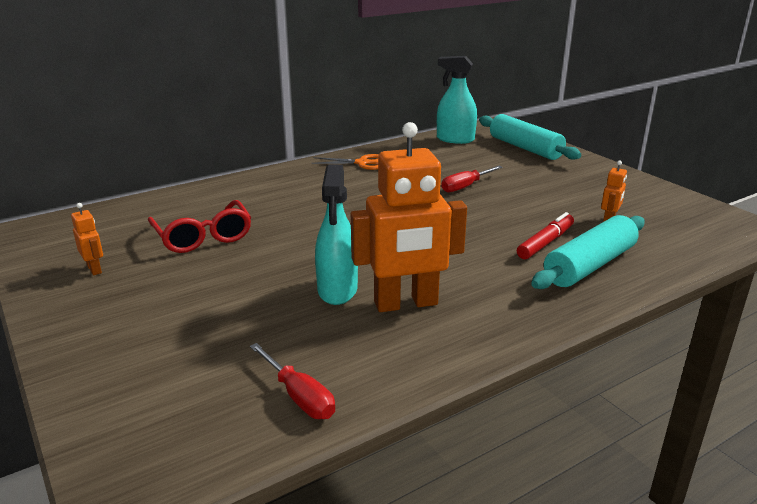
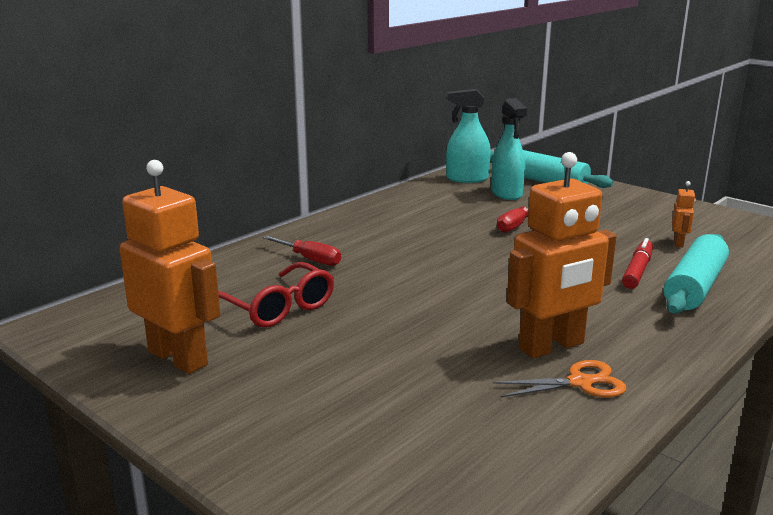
camera: 15 degrees left, 5 degrees down
(94, 269) = (178, 358): orange robot -> orange robot, size x2.35
(299, 397) = (522, 453): red screwdriver -> red screwdriver (310, 259)
(337, 290) = (471, 343): turquoise spray bottle -> turquoise spray bottle (506, 193)
(362, 163) = (389, 212): orange scissors -> orange scissors (580, 383)

